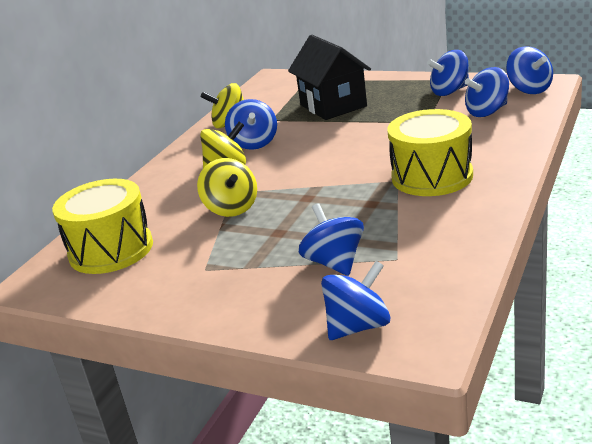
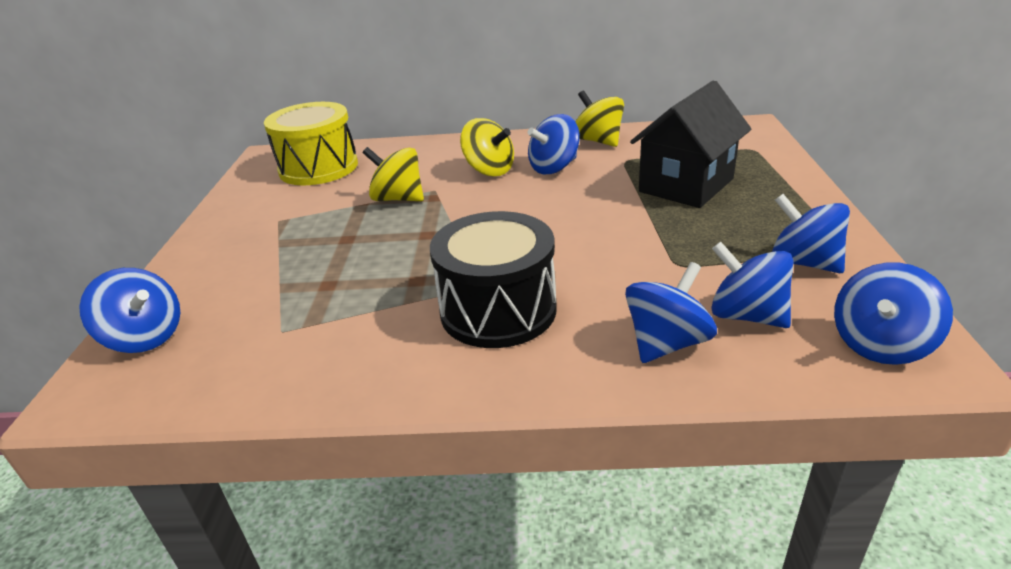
camera: 65 degrees right, 5 degrees up
(231, 208) = (398, 199): yellow spinning top -> yellow spinning top turned 75 degrees clockwise
(334, 263) = (277, 290): blue spinning top -> blue spinning top (666, 343)
(432, 176) = (498, 310): yellow drum -> black drum

